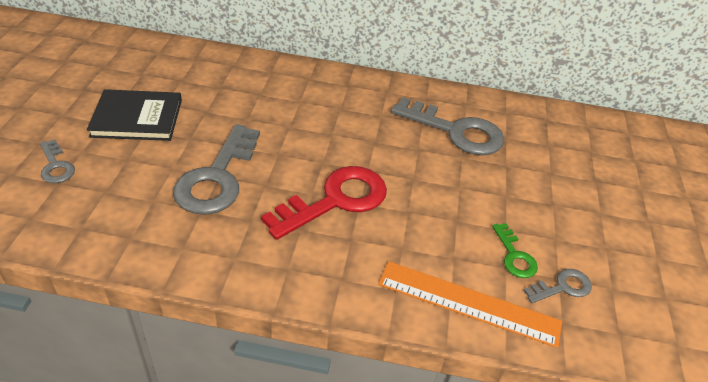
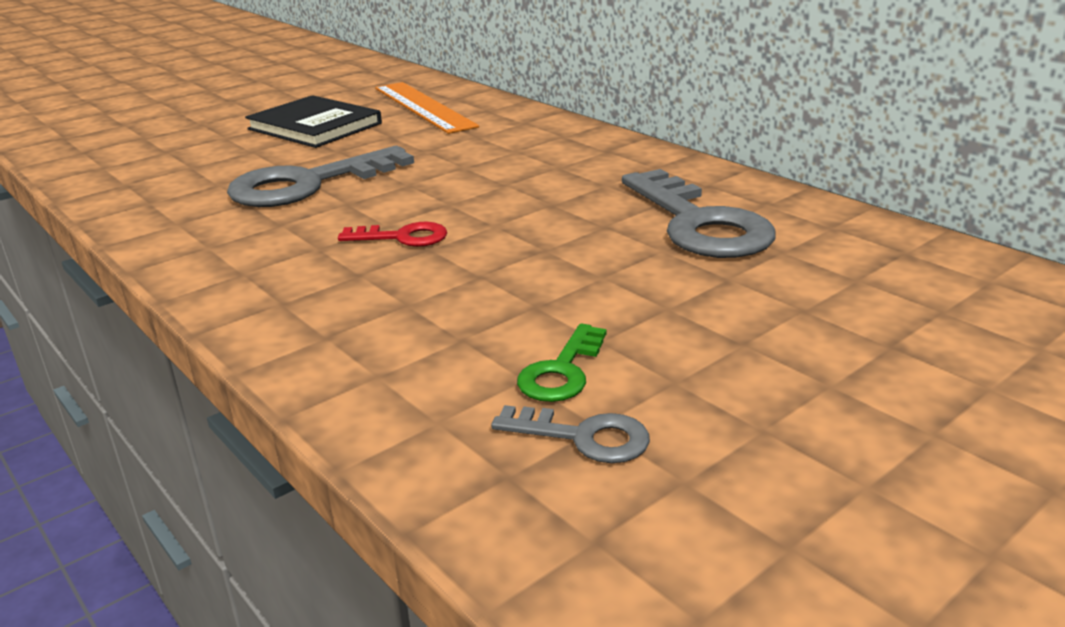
camera: 45 degrees right, 15 degrees down
(56, 166) = (185, 140): grey key -> none
(335, 200) = (402, 237): red key -> red key, size x0.49
(468, 303) = (396, 388): orange ruler -> orange ruler (423, 107)

